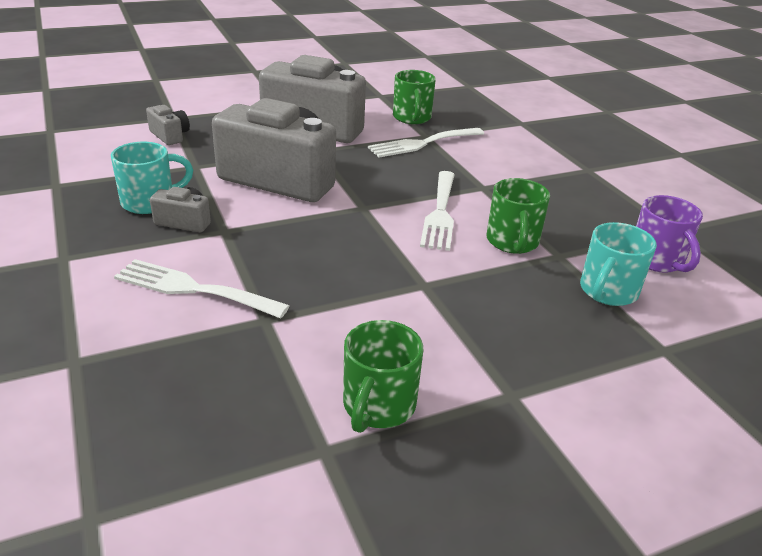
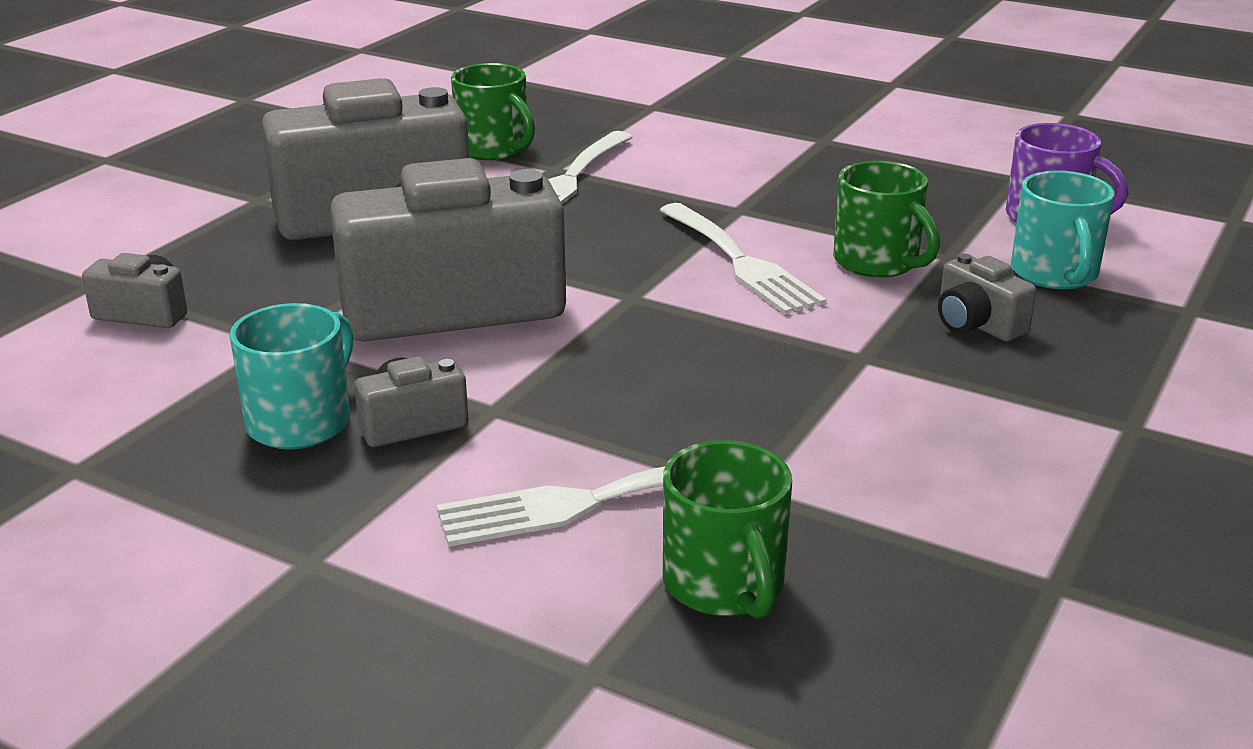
camera: 35 degrees left, 5 degrees down
(378, 406) = (1032, 511): green mug -> green mug (725, 586)
(513, 297) = (976, 324): none -> grey camera

